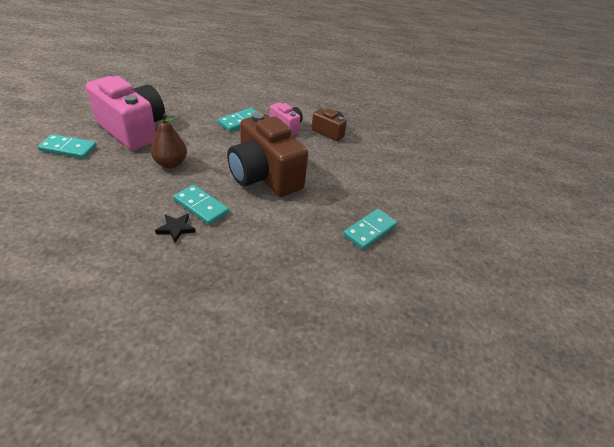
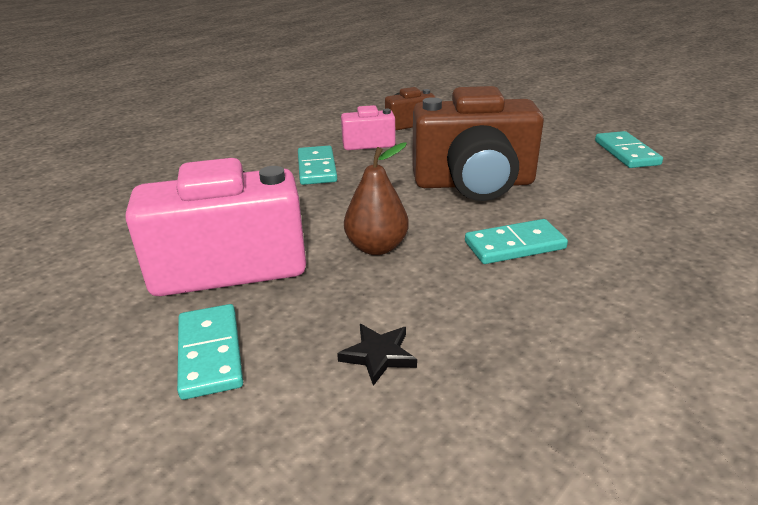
camera: 50 degrees left, 10 degrees down
(68, 149) = (210, 353): turquoise domino -> turquoise domino turned 60 degrees counterclockwise
(176, 228) = (559, 278): black star -> black star (378, 355)

